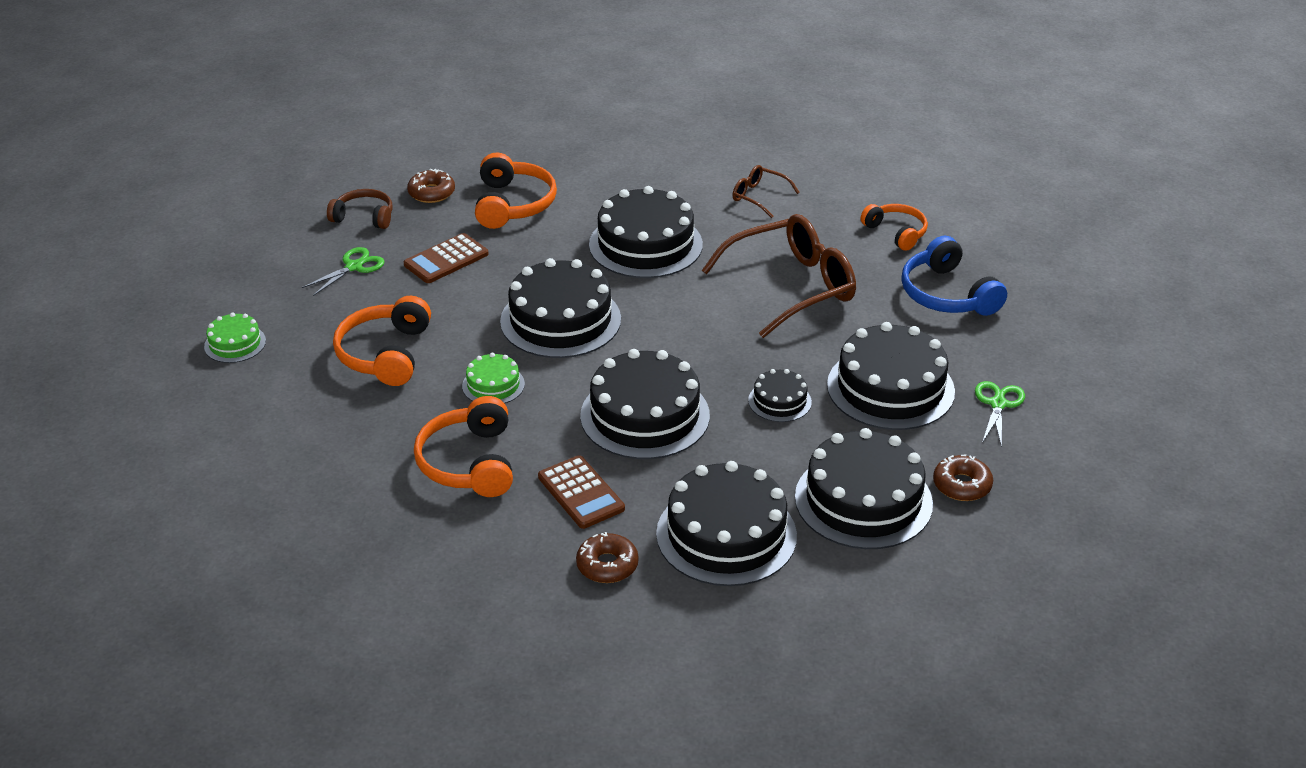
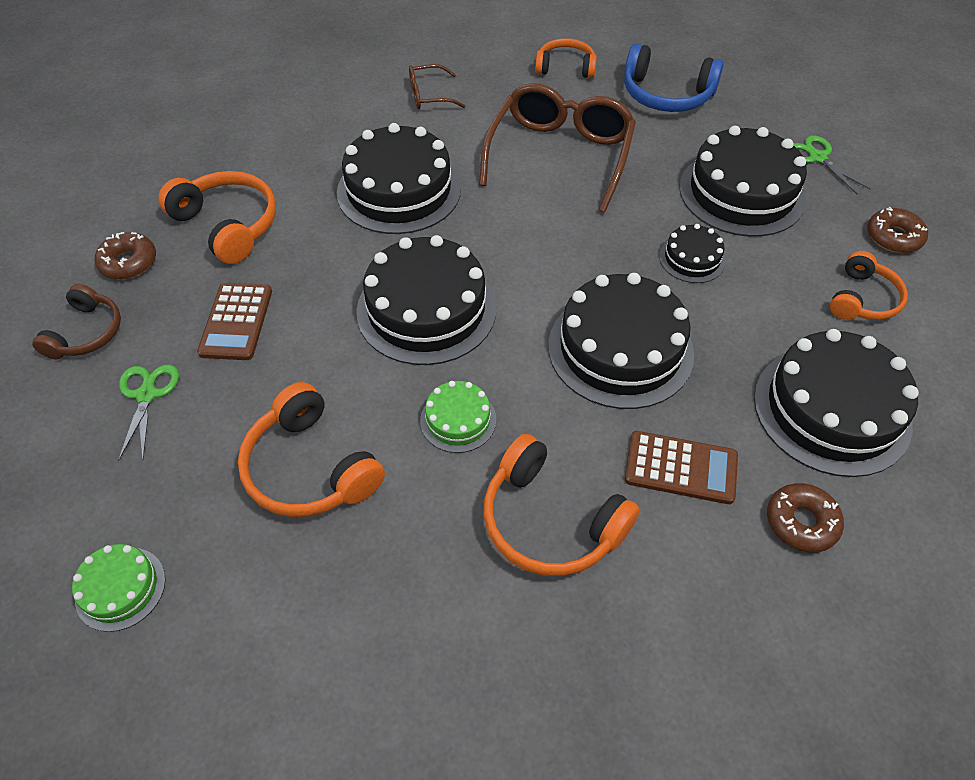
camera: 45 degrees left, 15 degrees up
(364, 217) = (86, 333): brown headphones -> brown headphones turned 135 degrees clockwise
(863, 500) = (862, 299): black cake -> orange headphones

